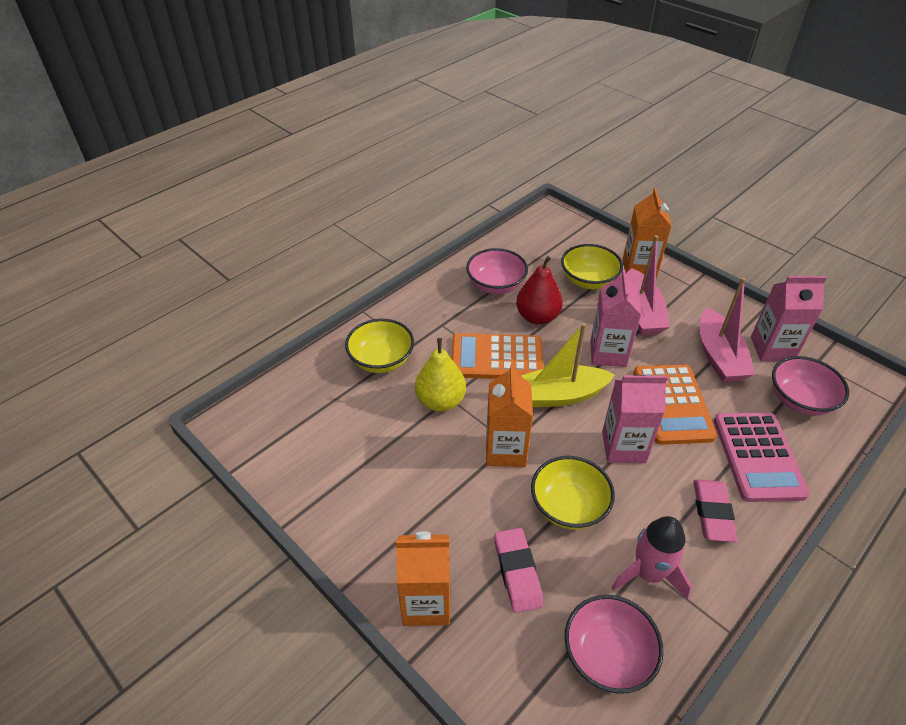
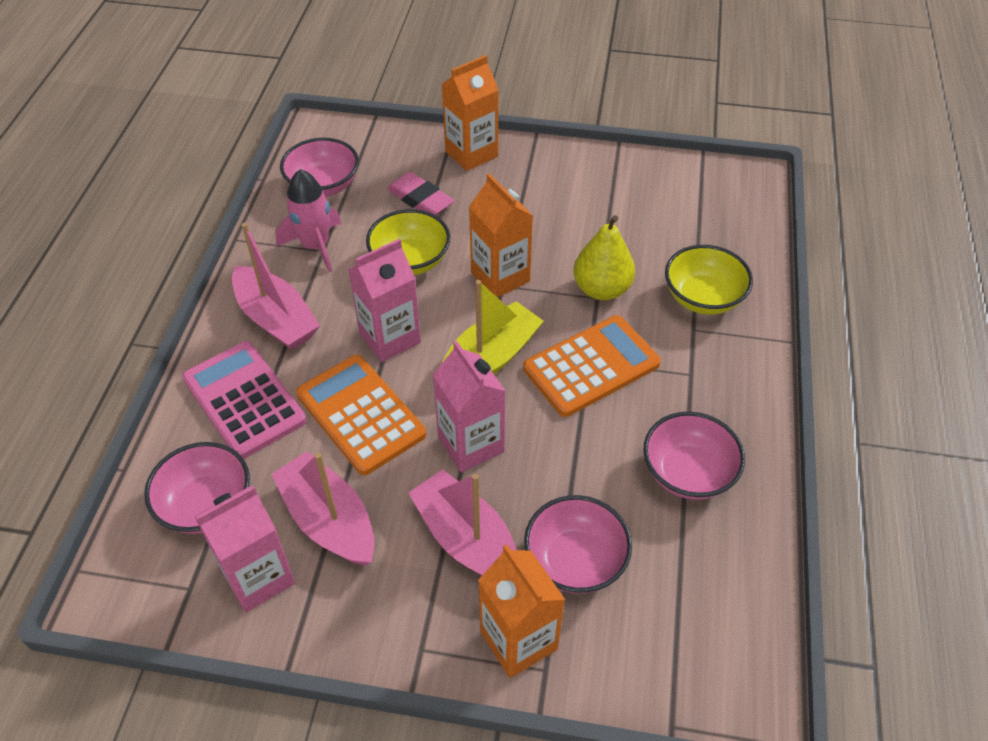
camera: 145 degrees right, 5 degrees up
(537, 317) = (593, 451): red pear -> none
(588, 281) = (575, 561): yellow bowl -> pink bowl
(712, 513) = (276, 319): pink eraser -> pink boat

